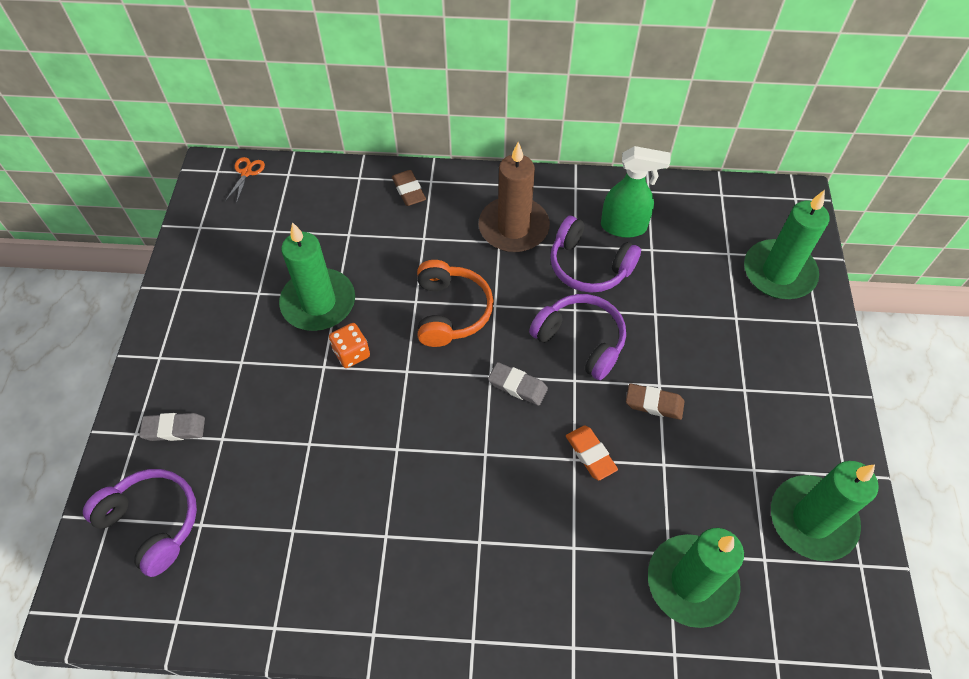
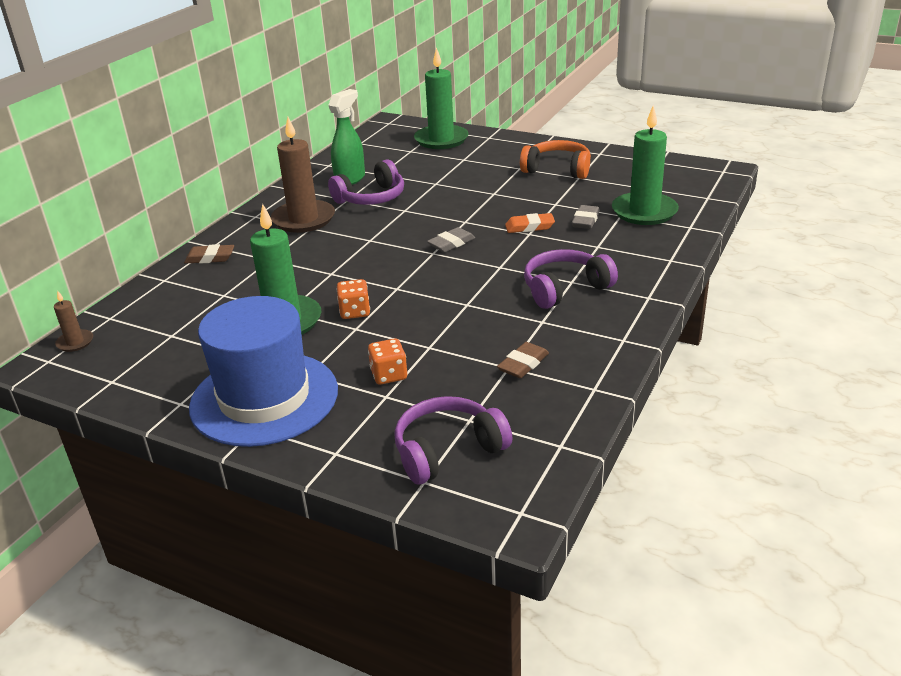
camera: 65 degrees left, 25 degrees down
(174, 429) = (351, 425): grey eraser -> grey eraser (585, 220)
(199, 345) = (264, 398): none -> blue hat
(246, 172) = (75, 342): orange scissors -> brown candle
(254, 427) = (389, 375): none -> orange dice
(451, 311) = (357, 259): orange headphones -> orange headphones (557, 169)
(580, 341) = (433, 213): purple headphones -> purple headphones (565, 289)
(654, 403) = (507, 198): brown eraser -> brown eraser (523, 364)
(812, 519) = (623, 168): green candle -> none

